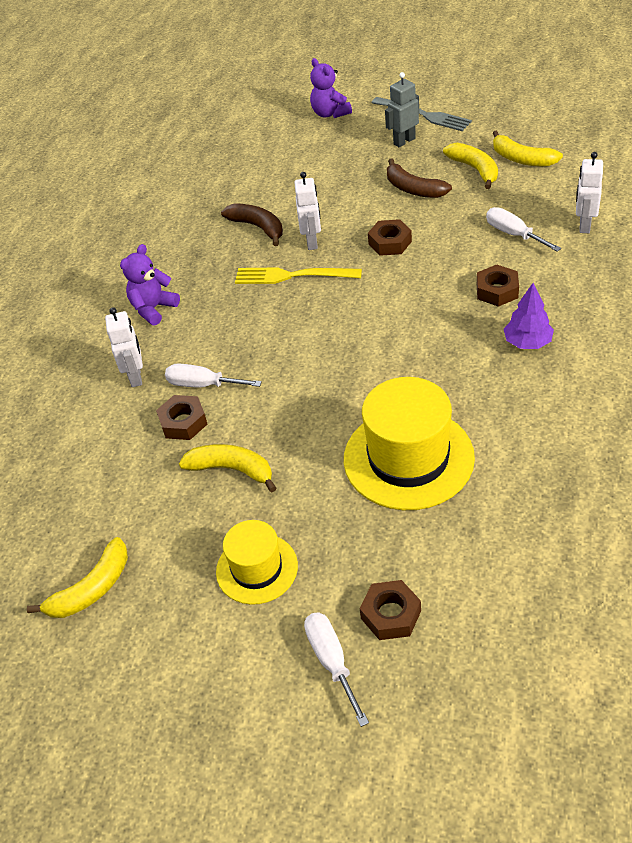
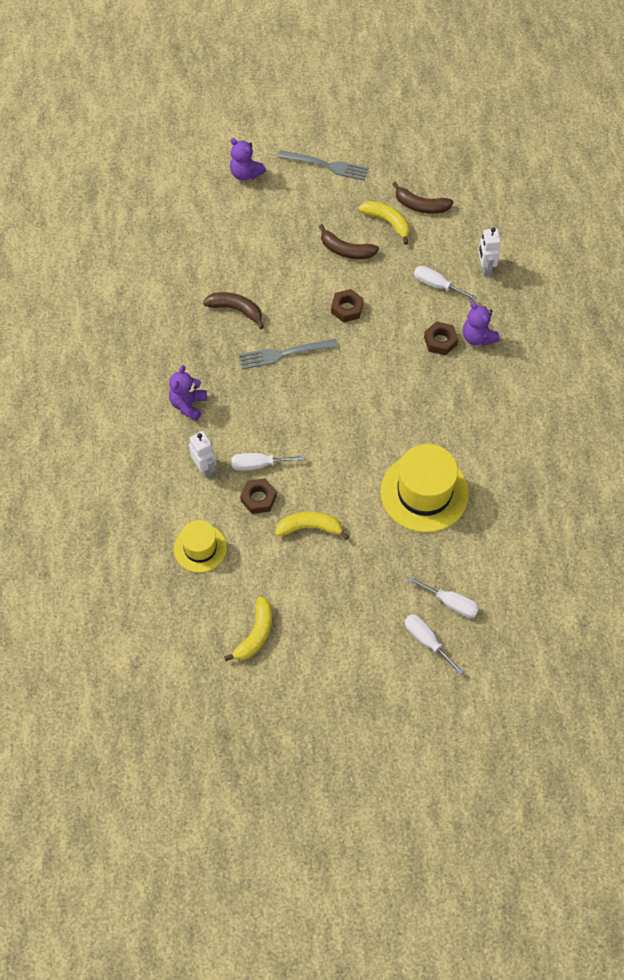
camera: 25 degrees left, 15 degrees up
(257, 568) = (357, 594): yellow hat -> yellow hat (200, 548)
(292, 276) = (284, 354): yellow fork -> grey fork
(312, 242) = (286, 318): white robot -> none
(391, 614) = (450, 603): brown nut -> white screwdriver
(404, 141) = (320, 198): grey robot -> none
(522, 159) = (420, 205): yellow banana -> brown banana
(527, 342) = (474, 383): purple tree -> none
(549, 294) = (478, 337): none -> purple teddy bear

